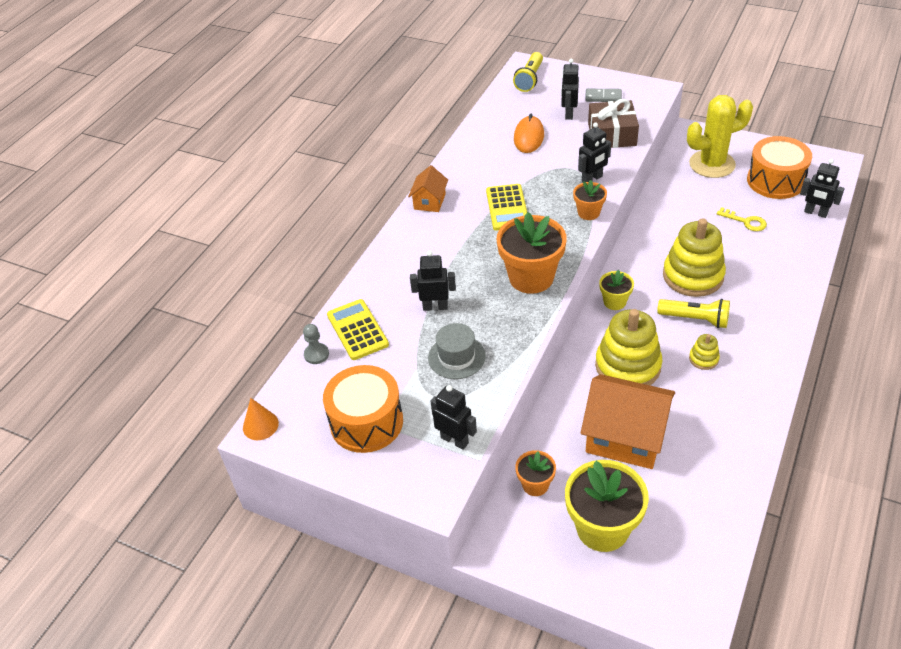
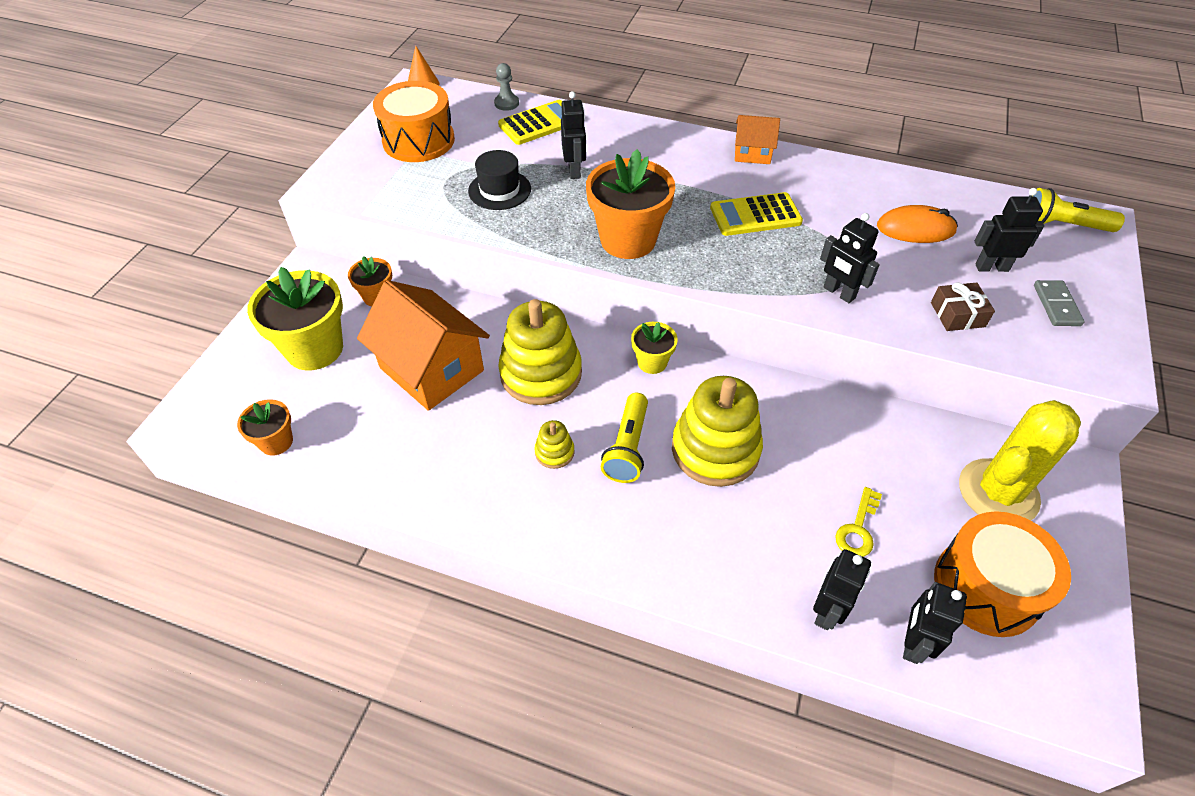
camera: 80 degrees right, 5 degrees up
(454, 440) = (388, 196): black robot -> black robot (827, 611)
(456, 357) = (499, 190): grey hat -> black hat
(588, 213) = (763, 289): orange flower pot -> orange flower pot (276, 442)
(612, 134) = (957, 314): brown gift -> brown gift, size x0.60
(625, 437) = (432, 369): orange house -> orange house turned 60 degrees counterclockwise
(712, 164) = (998, 492): yellow cactus -> yellow cactus turned 75 degrees clockwise

